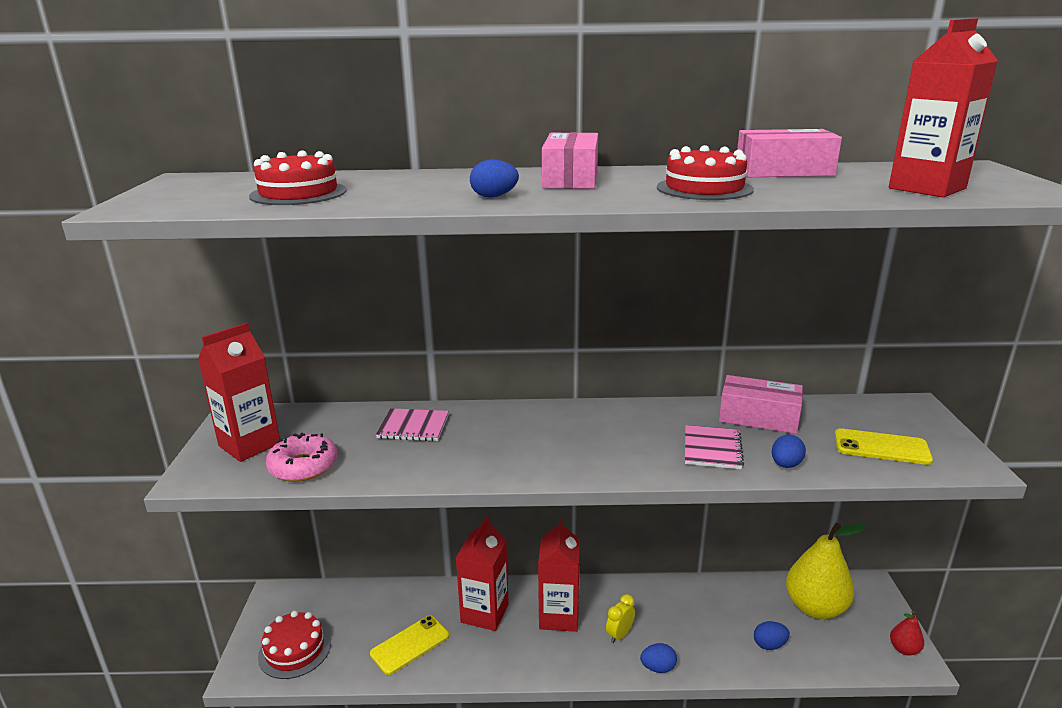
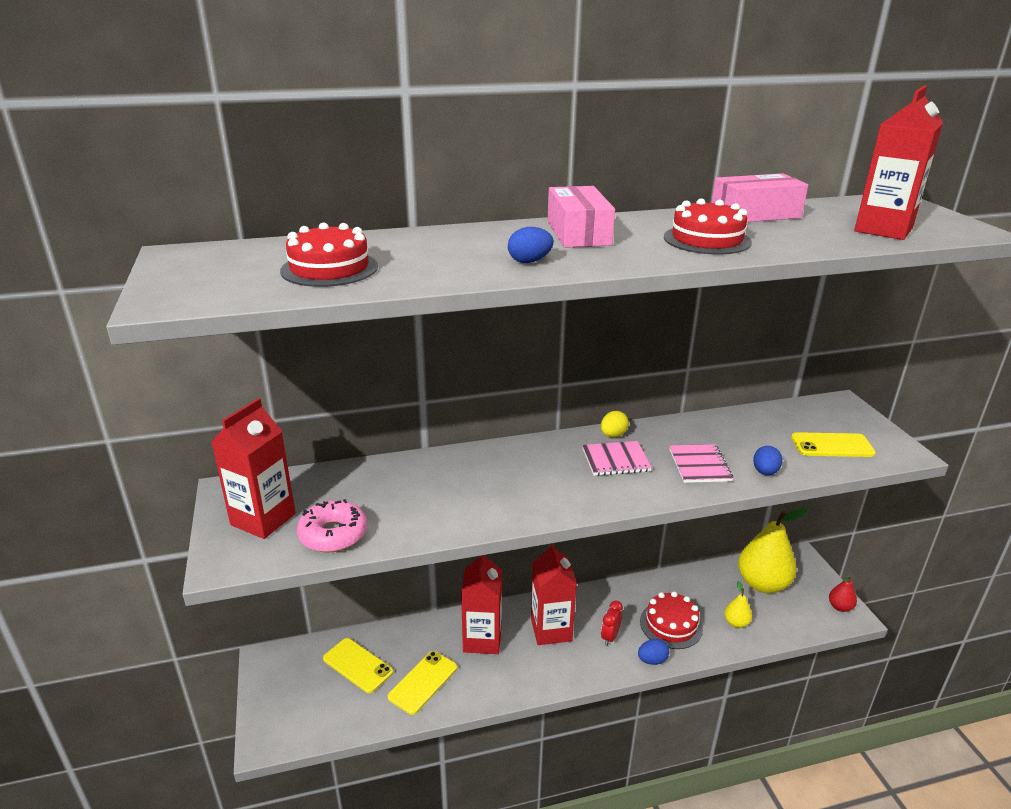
camera: 15 degrees left, 5 degrees up
(295, 650) = (310, 708): red cake -> red cake (671, 625)
(355, 616) = (358, 665): none -> yellow phone
(413, 427) = (420, 478): pink notebook -> pink notebook (615, 460)
(619, 635) = (610, 637): yellow clock -> red clock
(630, 409) = (613, 435): none -> yellow egg
(758, 417) = (724, 430): pink box -> none
(769, 645) = (736, 623): blue egg -> yellow pear

